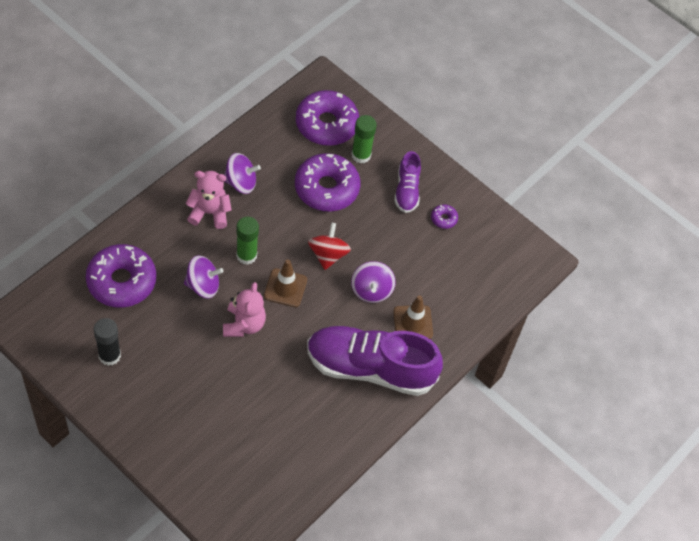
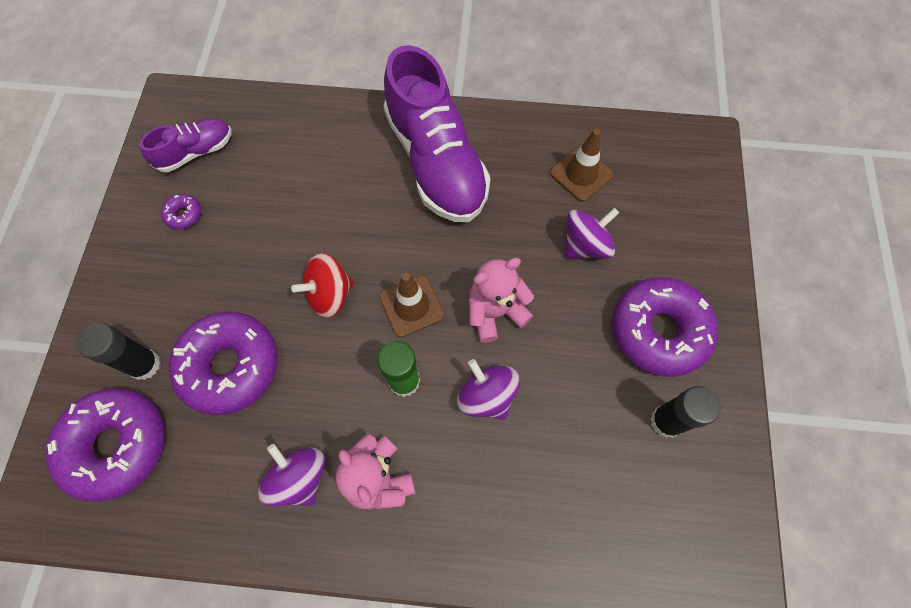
camera: 120 degrees left, 10 degrees up
(121, 281) = (567, 498): purple donut -> purple donut (659, 331)
(361, 155) = (144, 364): green glue stick -> black glue stick
(371, 290) = (341, 221): purple spinning top -> purple spinning top (585, 245)
(407, 190) = (168, 277): purple shoe -> purple shoe (196, 152)
(413, 323) = (349, 159): brown traffic cone -> brown traffic cone (581, 174)

